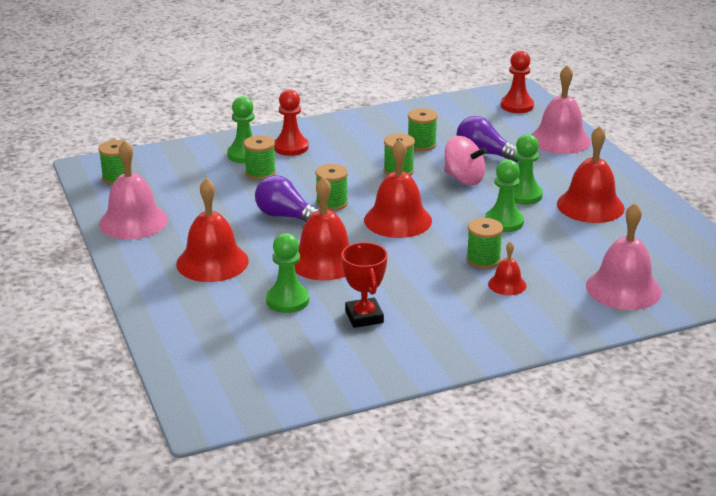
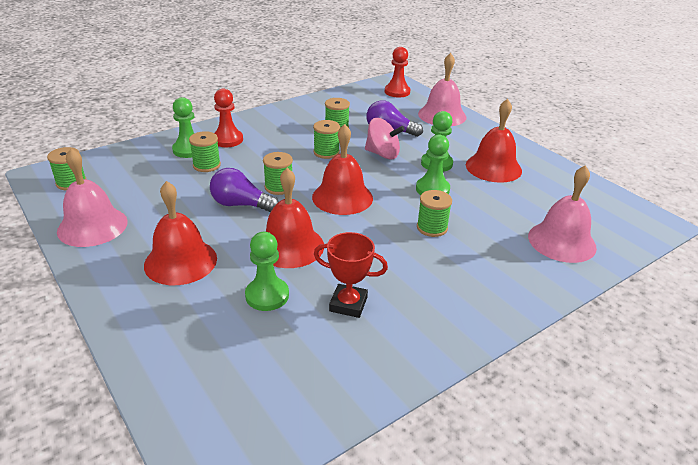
camera: 15 degrees left, 5 degrees up
(364, 317) = (348, 304): red trophy -> red trophy turned 45 degrees counterclockwise
(507, 284) = (463, 250): red bell -> none

